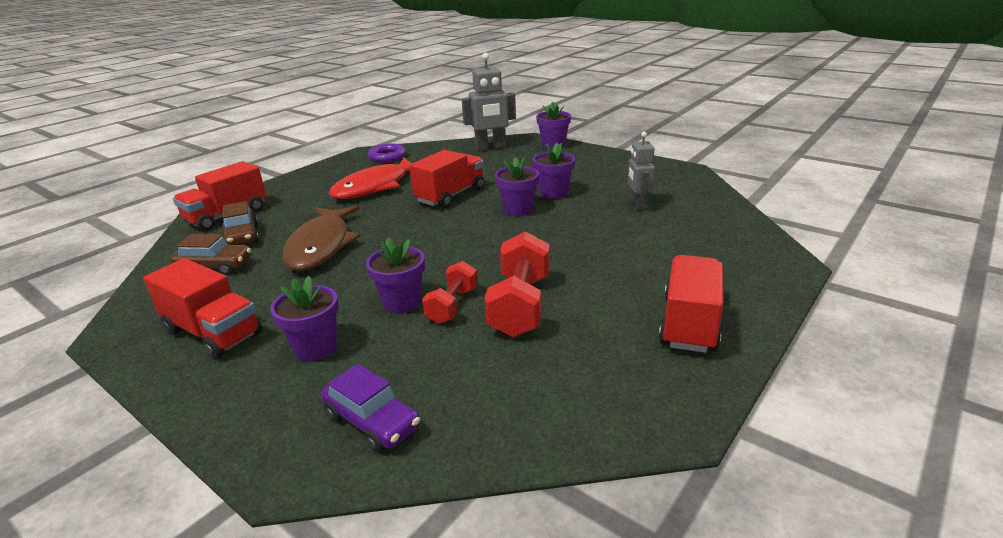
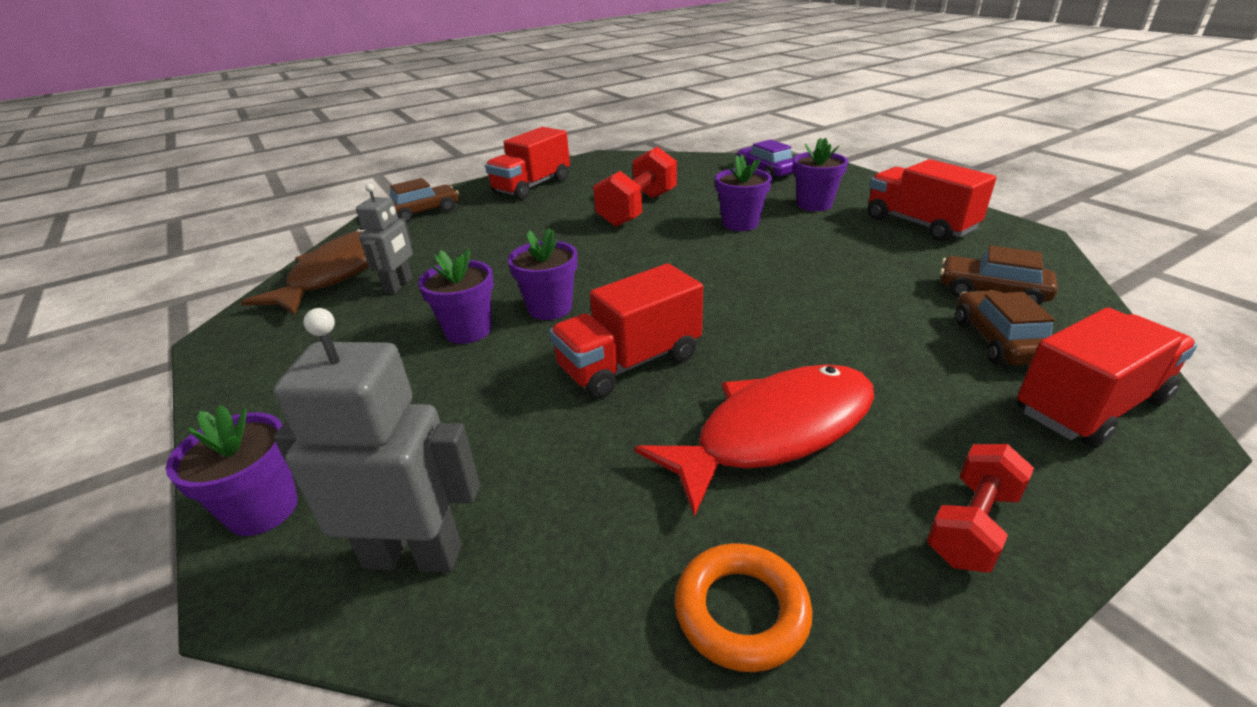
camera: 160 degrees left, 5 degrees up
(321, 246) = (847, 298): brown fish -> brown fish (340, 272)
(387, 157) = (741, 611): purple ring -> orange ring
(452, 306) = (695, 216): red dumbbell -> red dumbbell (972, 525)
(746, 263) = (423, 212): none -> brown car

